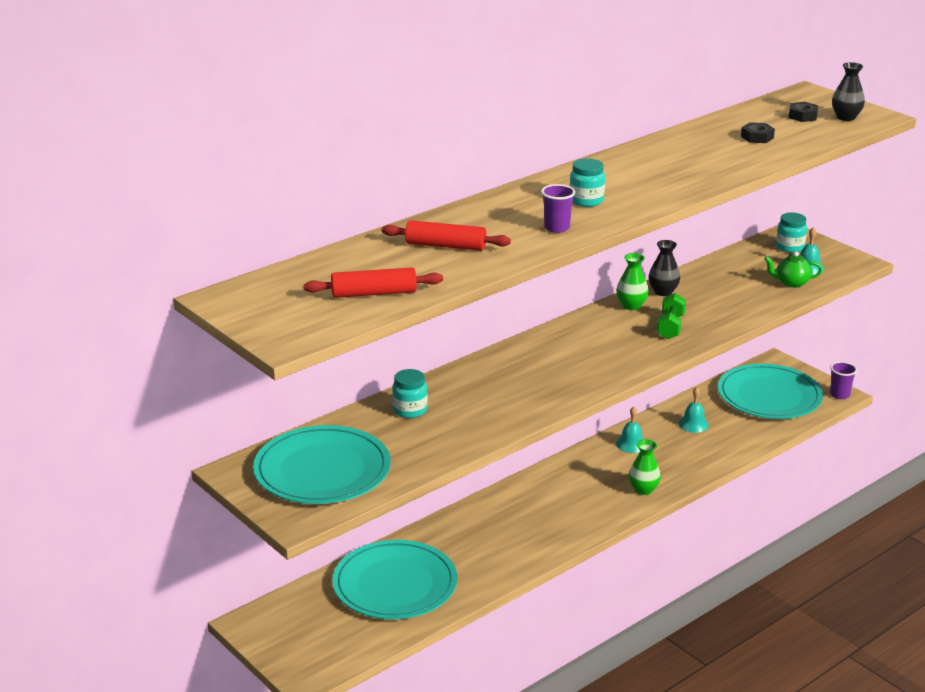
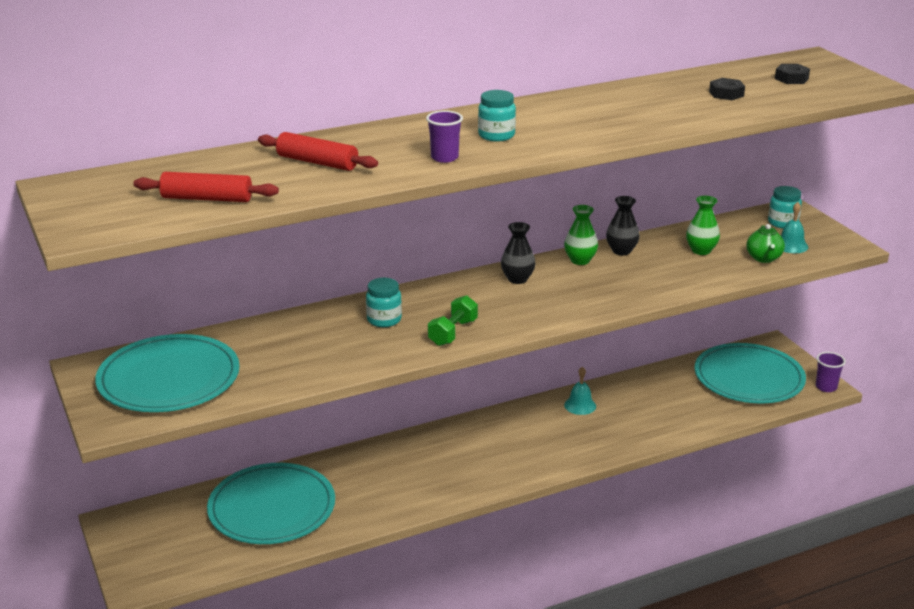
camera: 15 degrees right, 0 degrees up
(410, 410) = (292, 333): turquoise jar -> turquoise jar (384, 320)
(643, 490) = (569, 453): green vase -> green vase (701, 250)
(670, 327) = (608, 286): green dumbbell -> green dumbbell (453, 333)
(693, 424) = (654, 395): turquoise bell -> none
(791, 283) = (764, 258): green teapot -> green teapot turned 105 degrees counterclockwise
(846, 117) = (839, 84): black vase -> black vase (517, 279)

